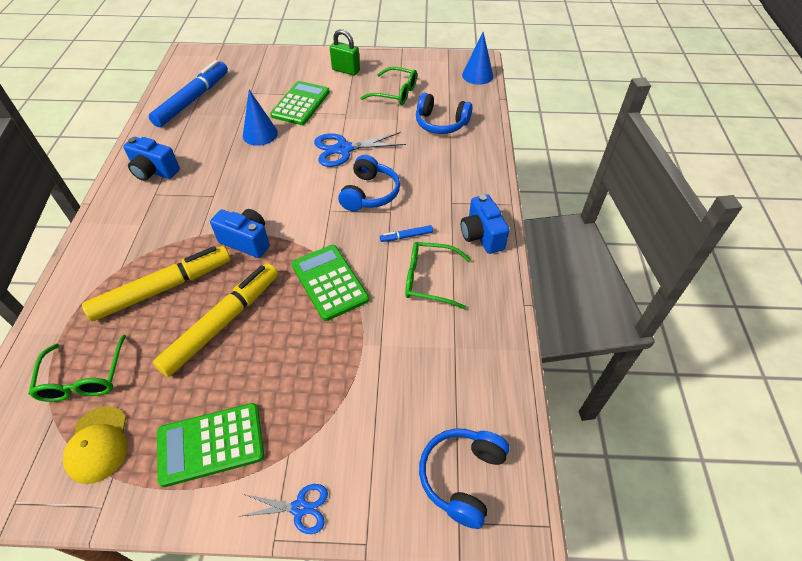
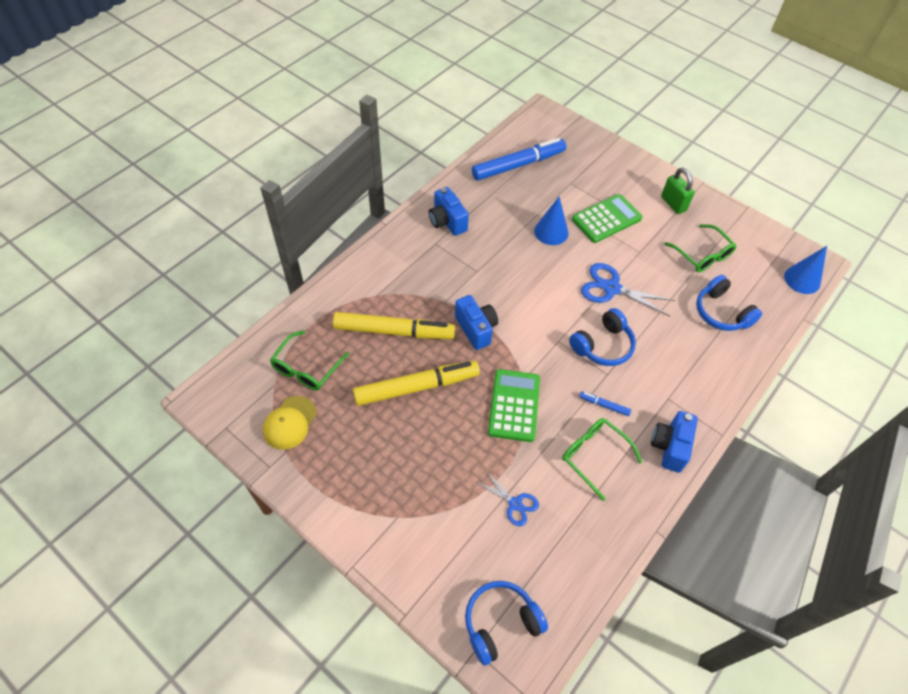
camera: 35 degrees right, 5 degrees up
(211, 444) = (354, 473): green calculator -> none
(299, 508) = (380, 559): blue scissors -> blue scissors (515, 504)

